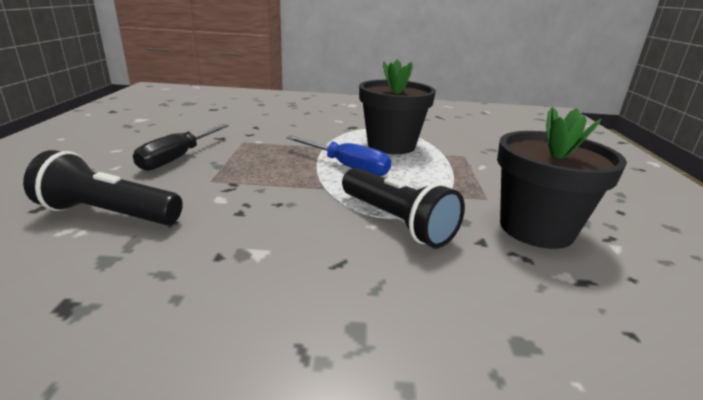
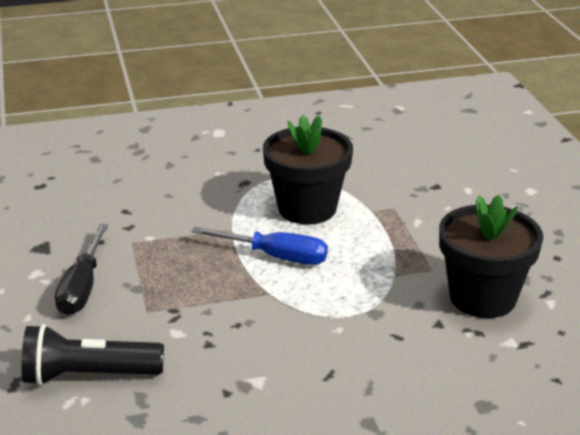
camera: 15 degrees left, 5 degrees up
(396, 222) = (358, 319): black flashlight -> none

